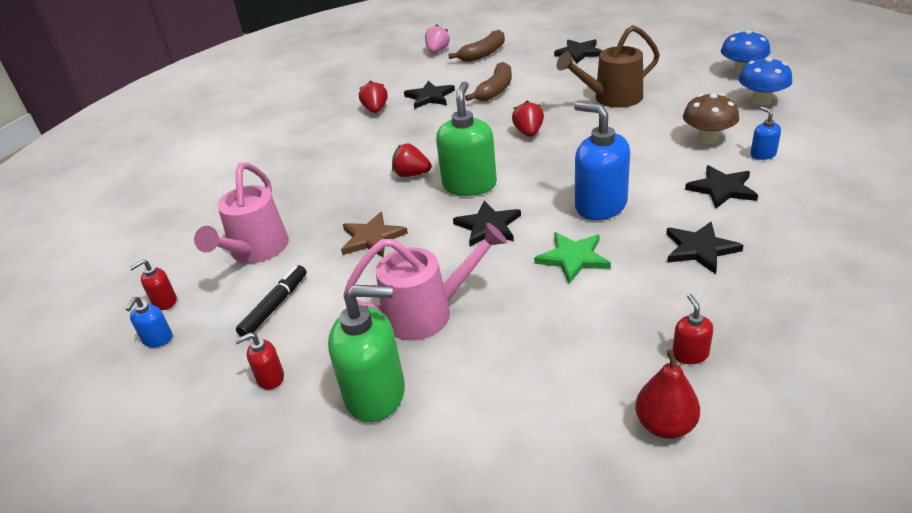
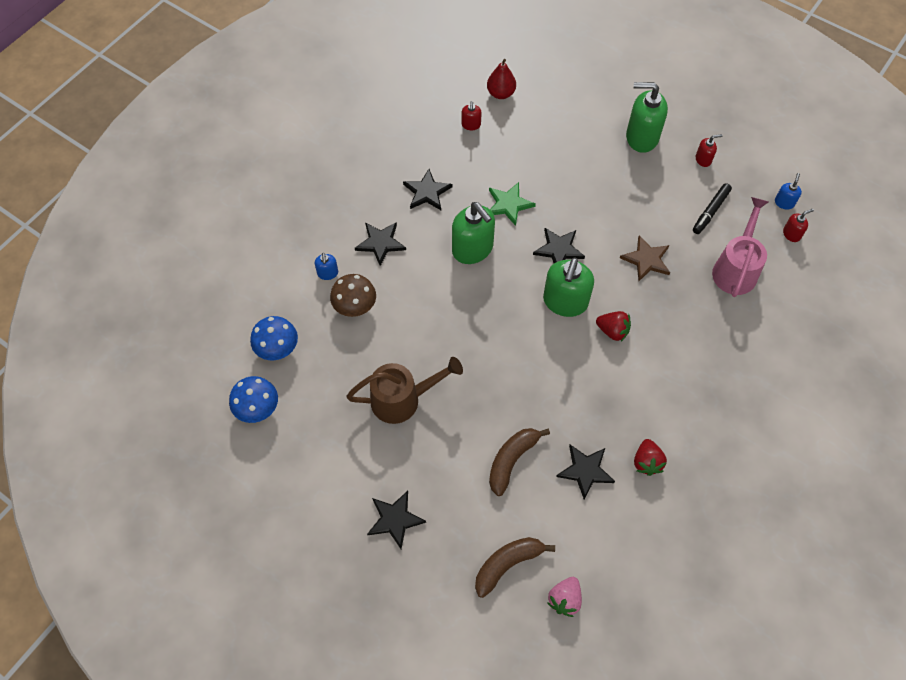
camera: 175 degrees left, 25 degrees up
(428, 313) = (609, 183): pink watering can -> none
(529, 133) = (498, 364): red strawberry -> none
(600, 206) = (472, 249): blue soap dispenser -> green soap dispenser

